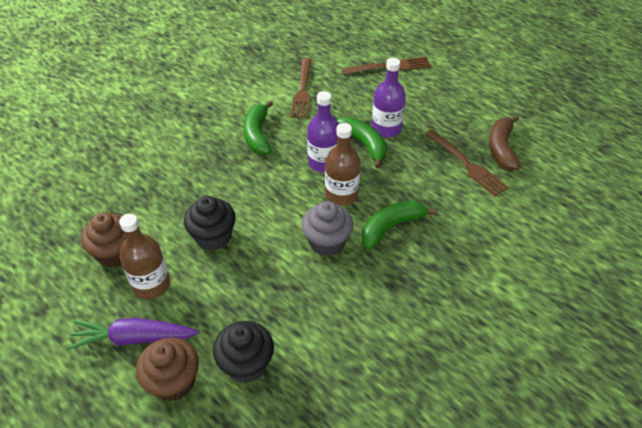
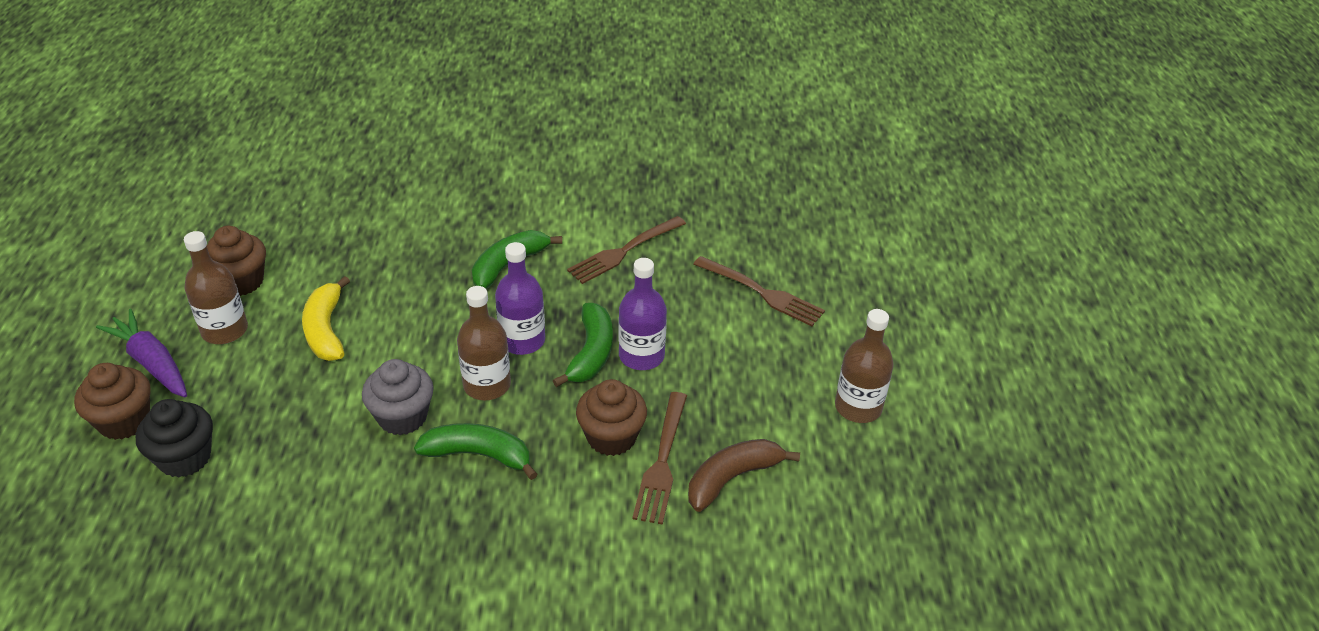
camera: 45 degrees right, 5 degrees down
(213, 237) = (326, 330): black cupcake -> yellow banana
(431, 171) = (611, 437): none -> brown cupcake
(497, 85) = (858, 407): none -> brown bottle

